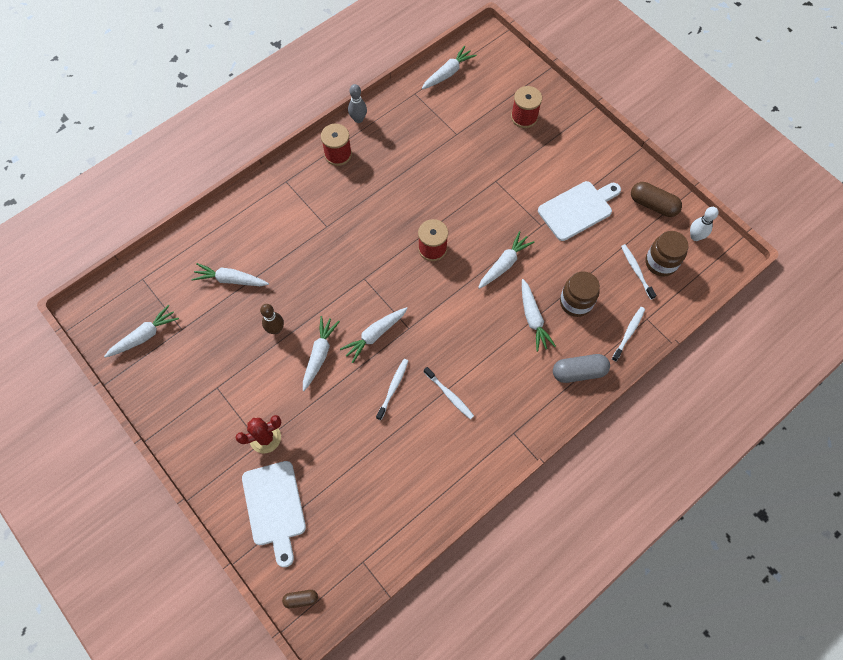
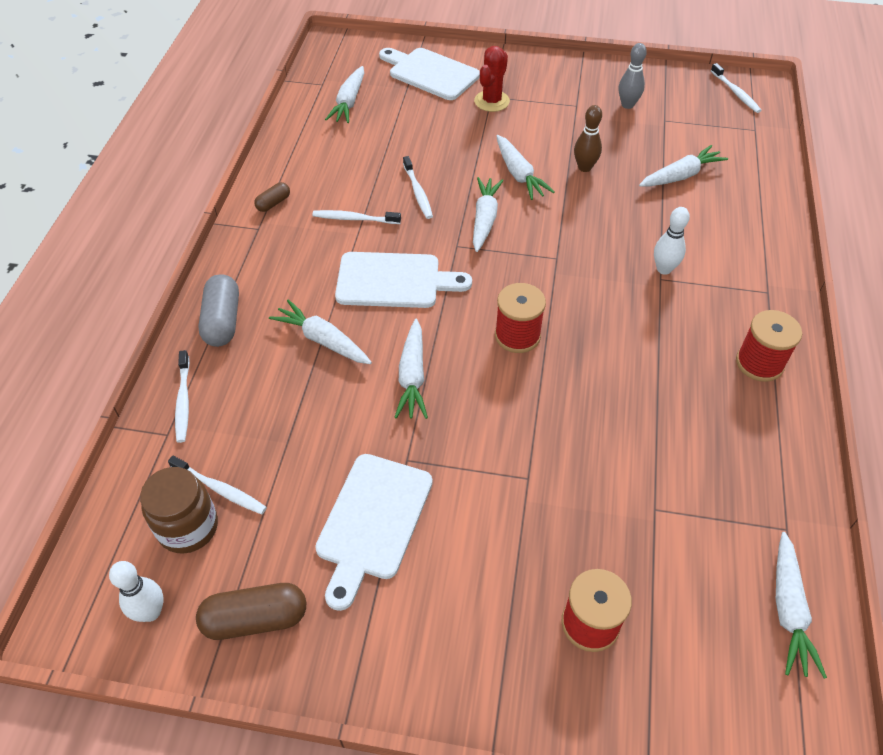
camera: 140 degrees right, 15 degrees down
(108, 316) = (735, 92): none -> white toothbrush
(144, 336) = (686, 99): white carrot -> white carrot (349, 102)
(301, 599) = (350, 46): brown capsule -> brown capsule (273, 203)
(318, 230) = (664, 269): none -> white bowling pin
(358, 119) = (801, 427): grey bowling pin -> grey bowling pin (627, 105)
(464, 329) = (394, 280): none -> white cutting board
(576, 302) = (281, 392): brown jar -> none
(579, 372) = (223, 321): grey capsule -> grey capsule turned 45 degrees counterclockwise

